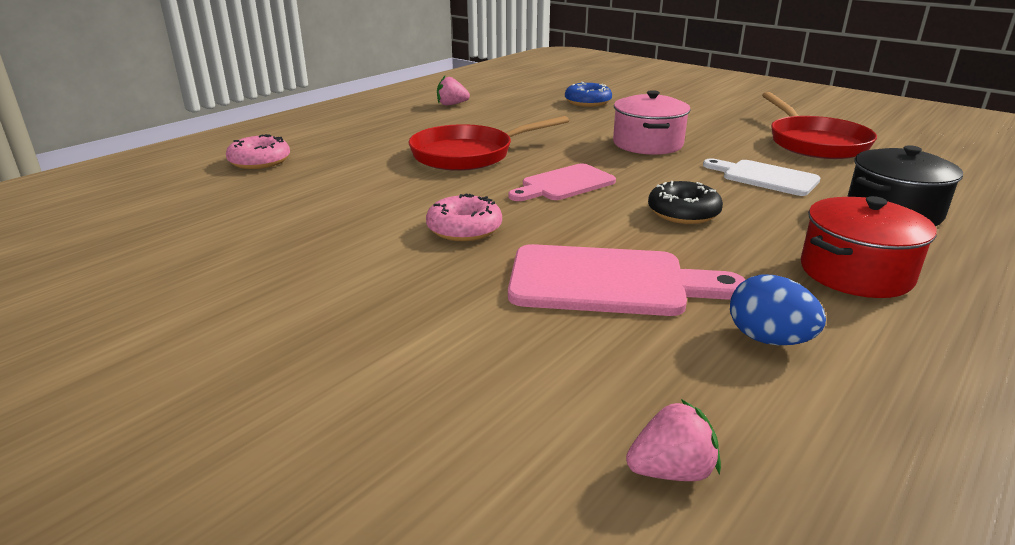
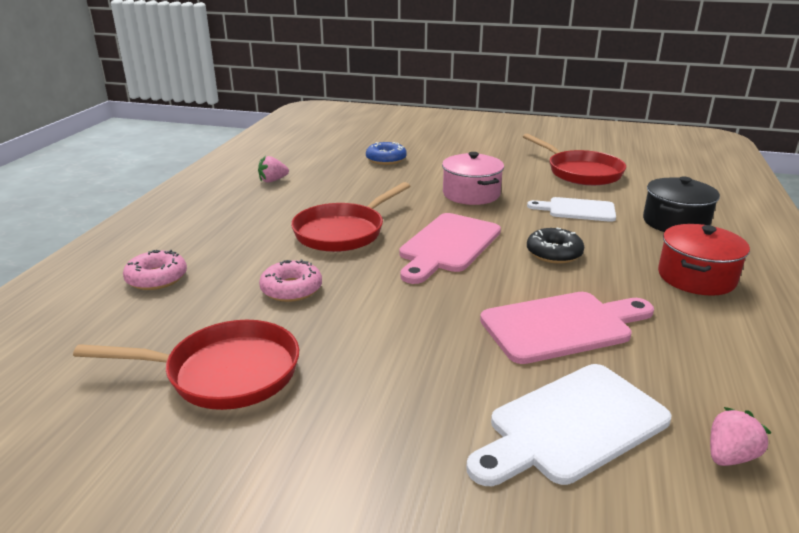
camera: 25 degrees left, 0 degrees up
(224, 242) = (225, 373): none -> red pan
(464, 229) = (415, 306): pink donut -> pink donut (291, 289)
(502, 377) = (572, 425): none -> white cutting board
(564, 184) = (448, 245): pink cutting board -> pink cutting board, size x1.51
(768, 339) = (695, 343): blue egg -> none

